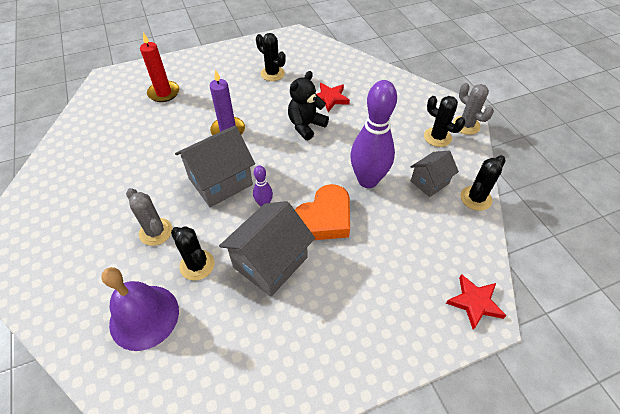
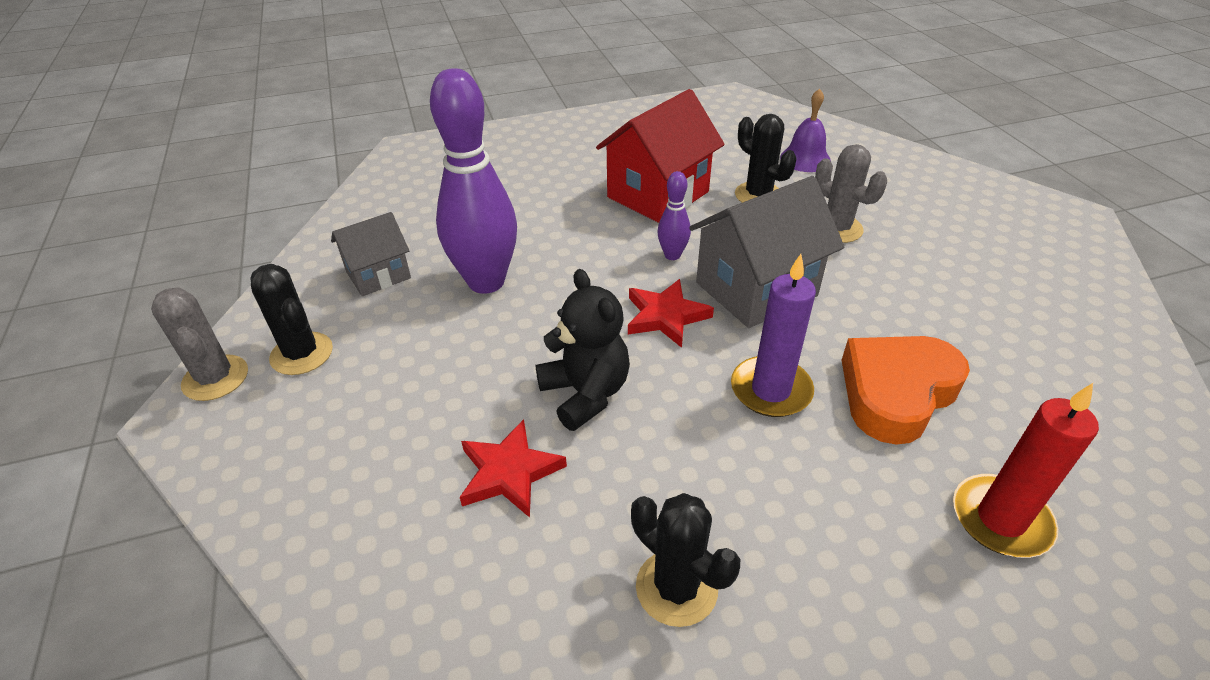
camera: 175 degrees left, 10 degrees down
(144, 316) = (805, 159): purple bell -> purple bell, size x0.62
(270, 262) = (658, 194): grey house -> red house
(306, 126) = (585, 393): black teddy bear -> black teddy bear turned 75 degrees counterclockwise
(324, 218) = (575, 235): orange heart -> orange heart (896, 393)
(474, 302) = (412, 158): red star -> red star (665, 316)
(476, 198) = (319, 251): black cactus -> none

